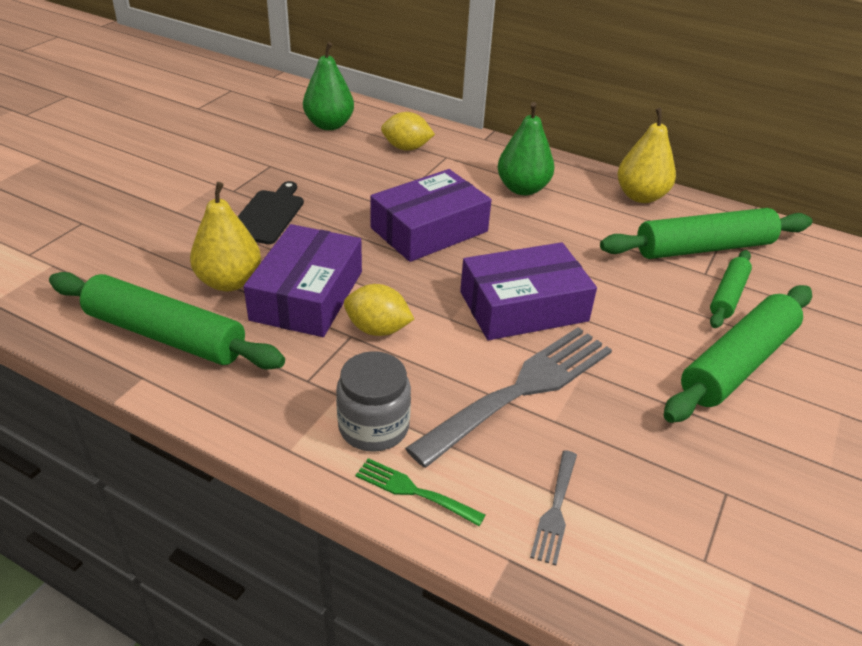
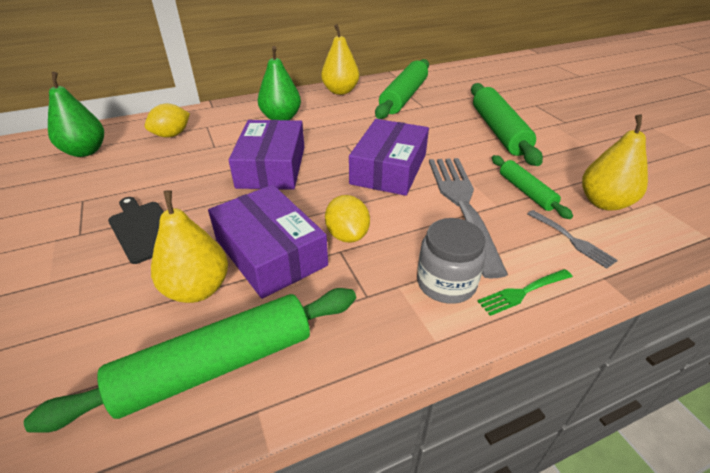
camera: 50 degrees left, 0 degrees up
(377, 329) = (347, 235): yellow lemon -> yellow lemon turned 75 degrees counterclockwise
(681, 523) = (604, 203): none -> yellow pear
(728, 295) = (446, 109): green rolling pin -> green rolling pin (526, 192)

